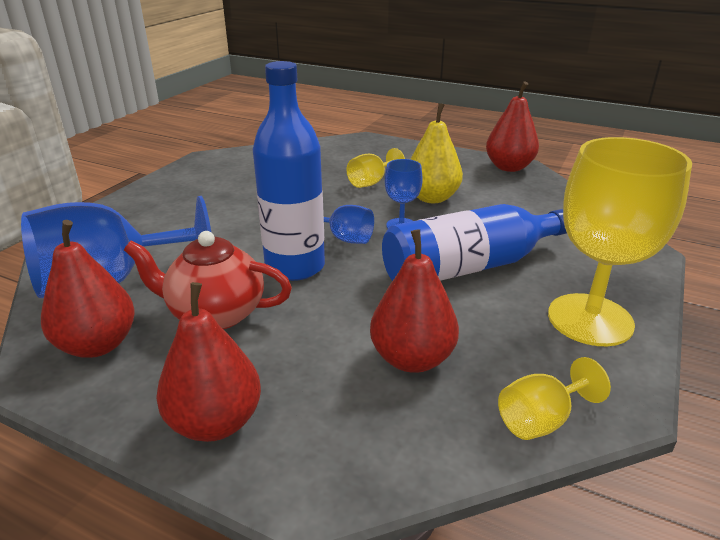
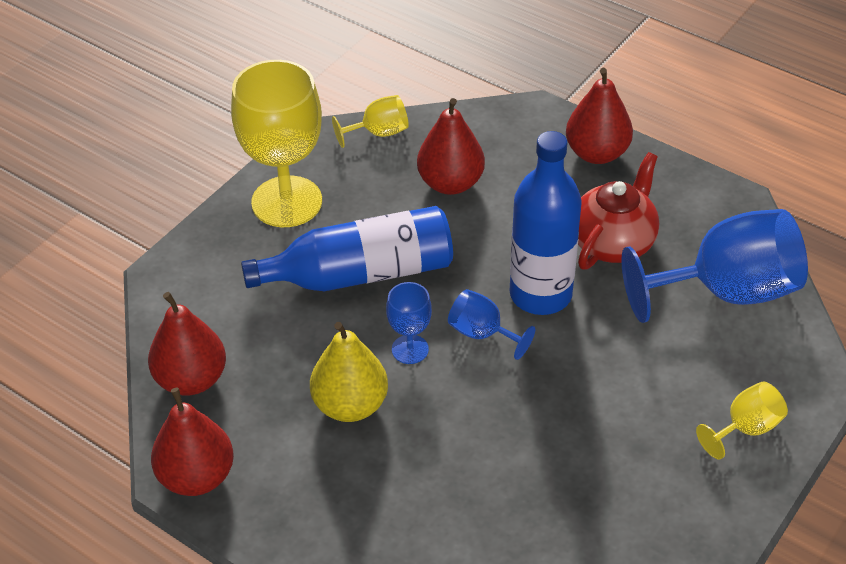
camera: 170 degrees left, 15 degrees up
(98, 345) = (706, 222): red pear -> red pear (191, 379)
(215, 313) = (613, 243): red teapot -> red teapot turned 75 degrees counterclockwise
(371, 182) = (423, 457): yellow goblet -> yellow goblet (745, 428)

